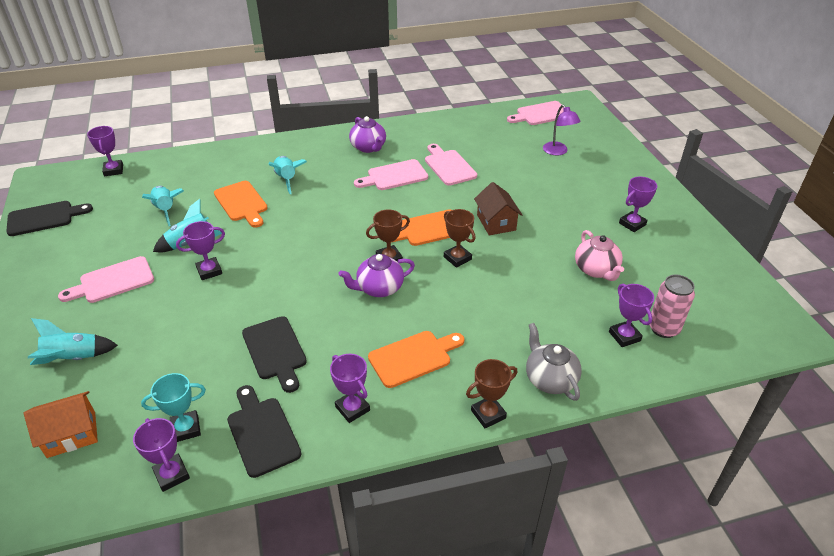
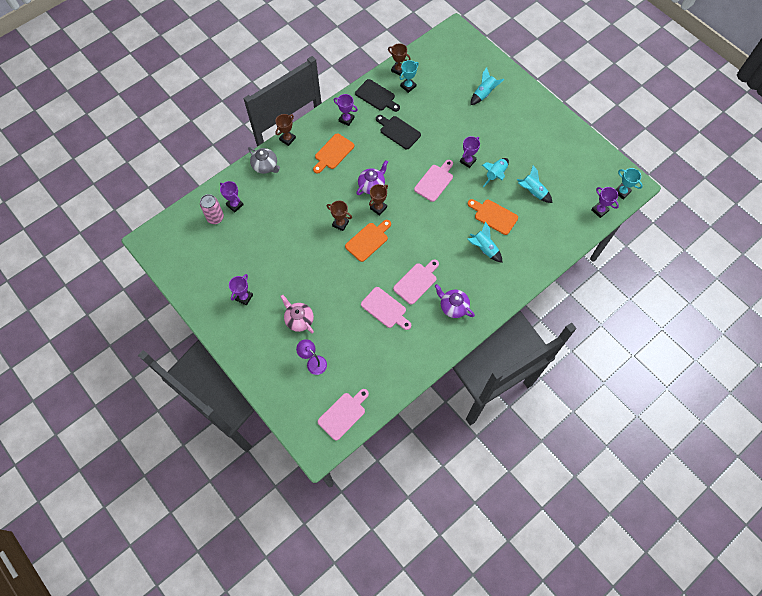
camera: 155 degrees right, 25 degrees up
(44, 218) = (593, 158): black cutting board -> none
(64, 177) = (622, 192): none -> turquoise trophy
(71, 434) = (450, 67): orange house -> none
(113, 281) = (510, 136): pink cutting board -> pink cutting board (435, 181)
(172, 475) = (398, 70): purple trophy -> brown trophy
(496, 222) = (330, 263): brown house -> none
(596, 270) = (258, 246): pink teapot -> pink teapot (299, 320)

